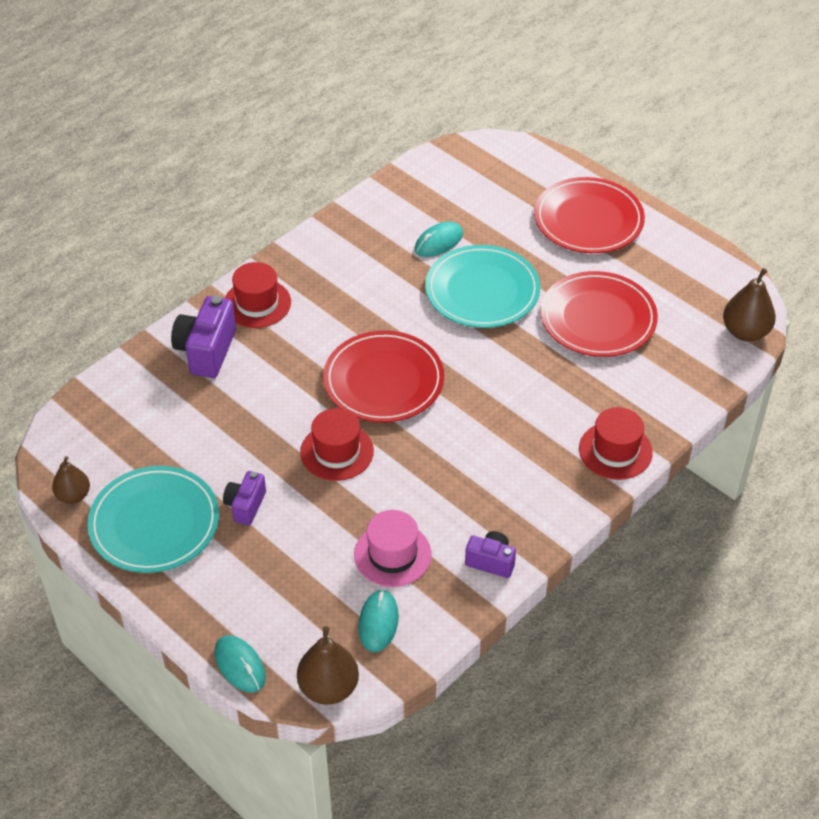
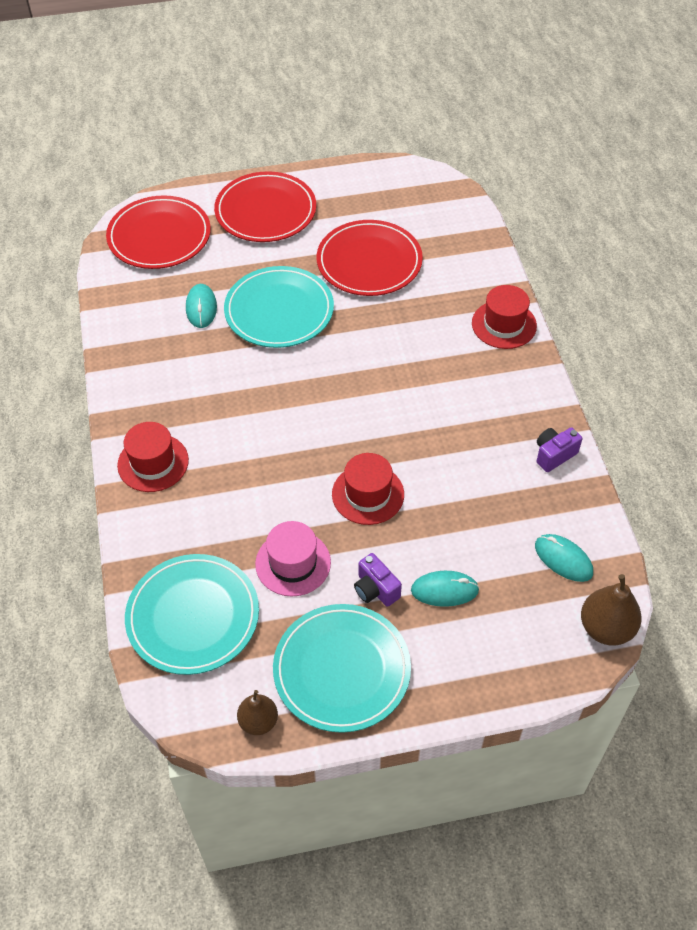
camera: 55 degrees left, 5 degrees up
(136, 406) = (193, 616): none -> turquoise plate
(206, 351) = (175, 528): purple camera -> none
(240, 665) = (543, 681): turquoise mouse -> turquoise mouse (444, 590)
(383, 380) = (318, 423): red plate -> red plate (159, 236)
(392, 554) = (502, 514): pink hat -> pink hat (293, 563)
(745, 332) = (452, 195): brown pear -> none

